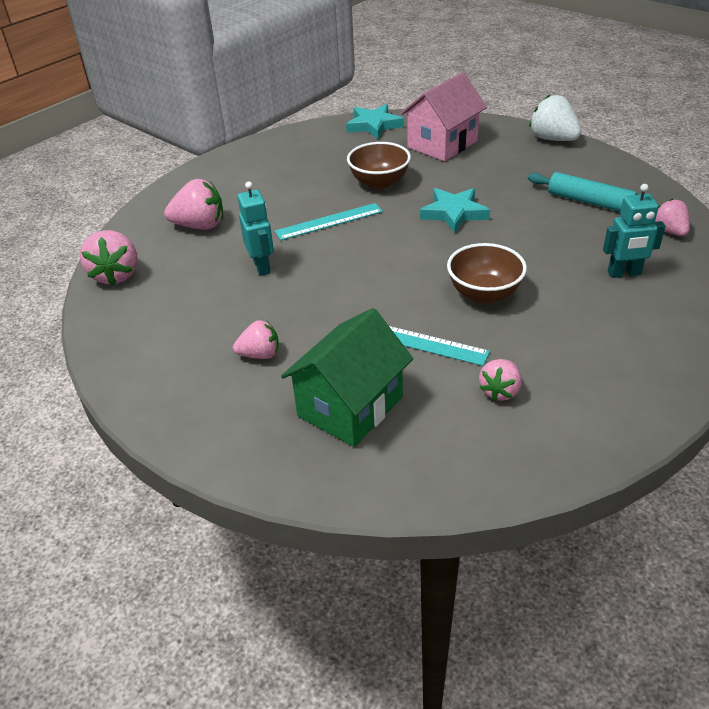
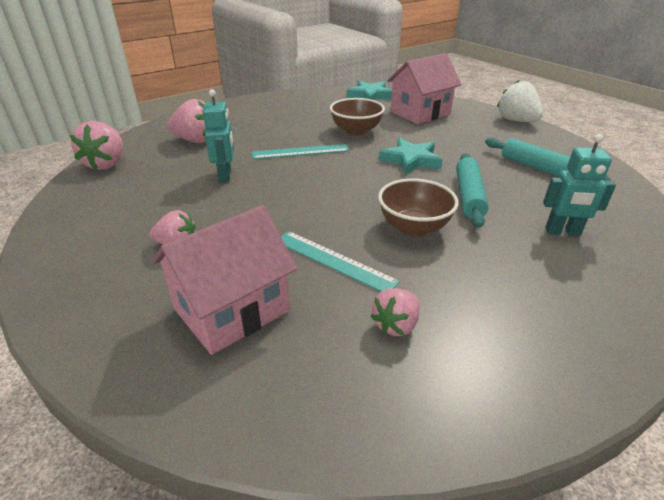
camera: 10 degrees right, 5 degrees down
(350, 406) = (232, 310): green house -> pink house
(527, 248) = (469, 196): none -> turquoise rolling pin
(669, 231) = (616, 202): pink strawberry -> none

